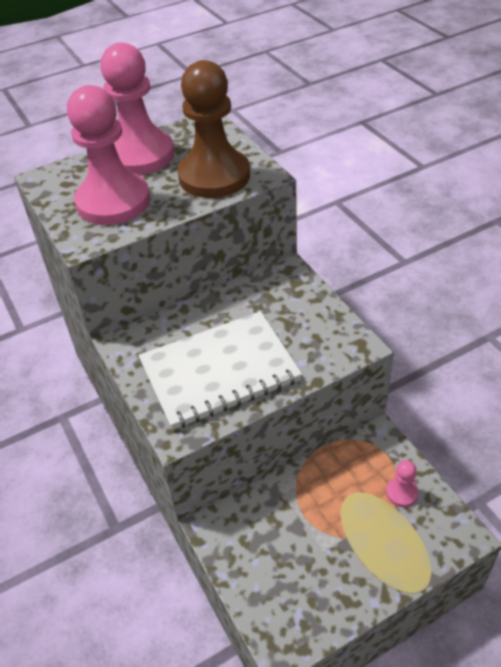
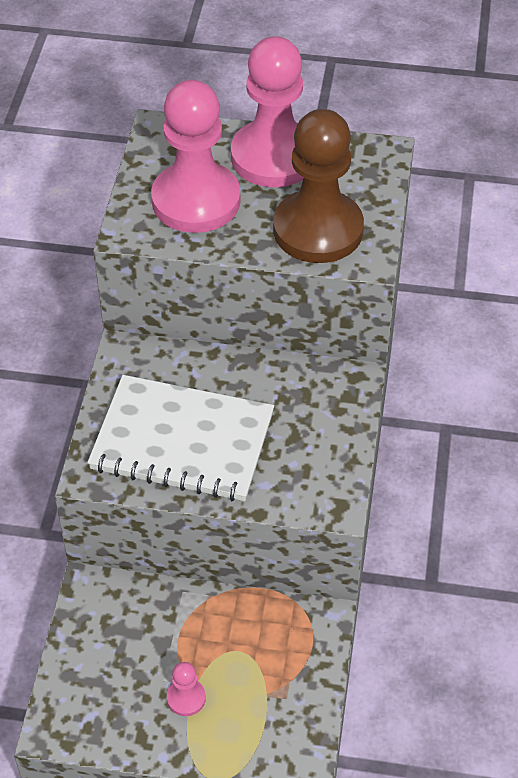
camera: 35 degrees right, 5 degrees up
(402, 493) = (288, 686): pink pawn -> pink pawn (186, 698)

